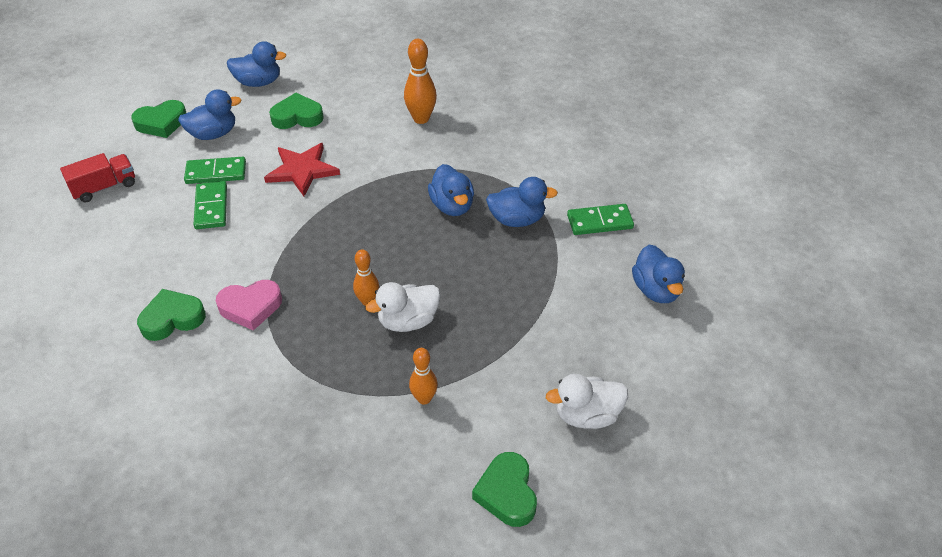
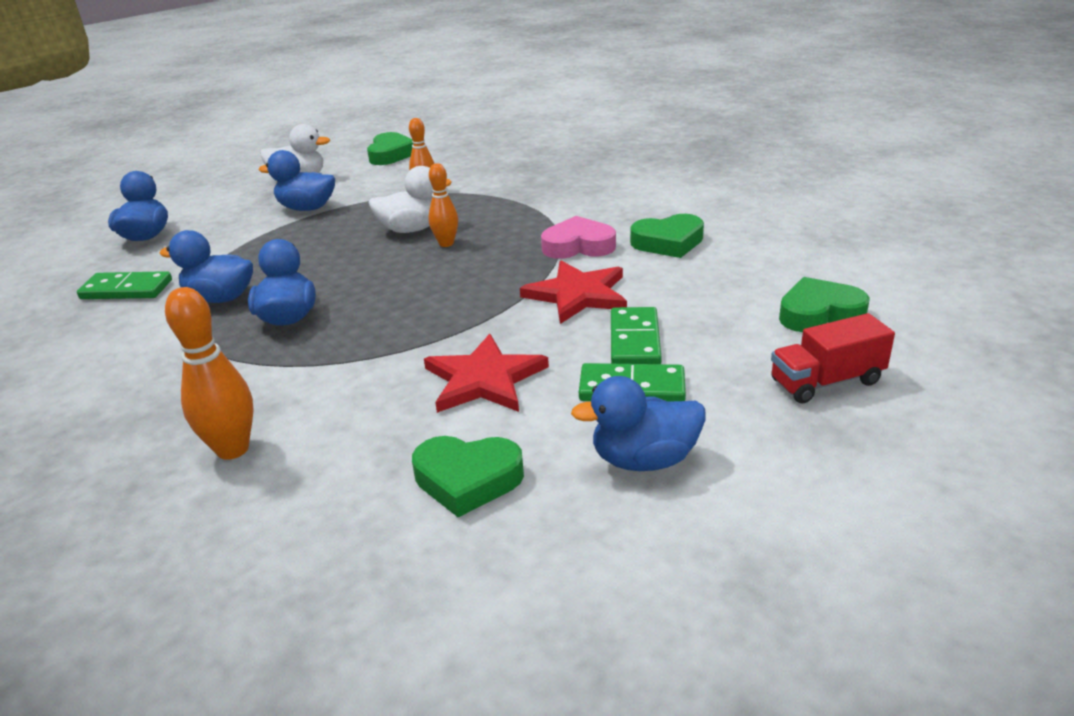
camera: 165 degrees left, 15 degrees down
(161, 123) = (763, 497): green heart -> green heart (819, 313)
(249, 246) = (577, 295): none -> red star
(258, 82) = (540, 587): blue duck -> blue duck (307, 208)

